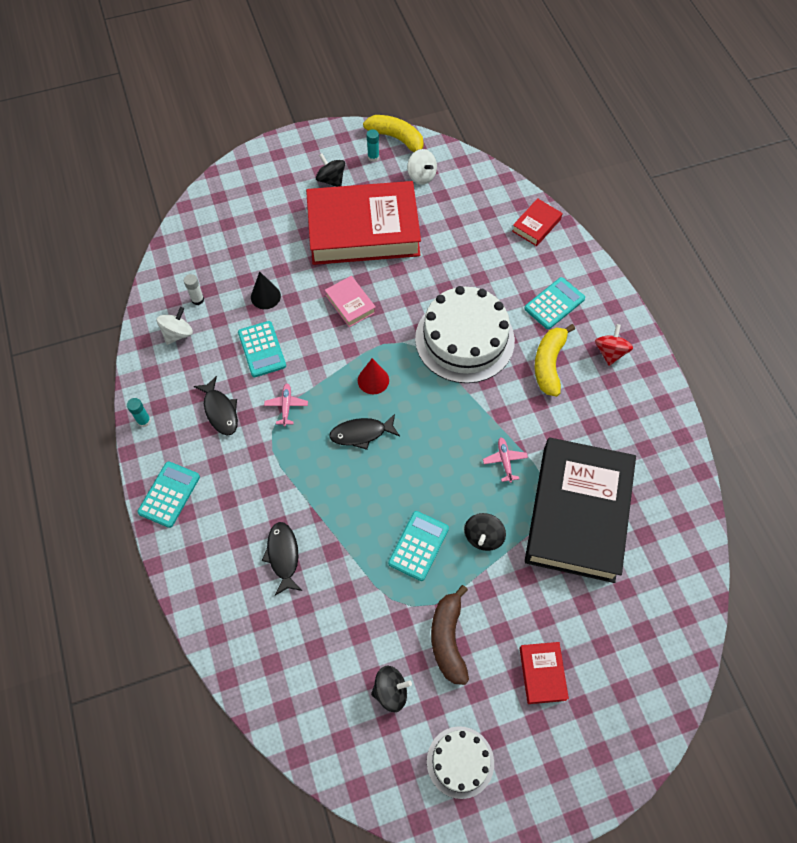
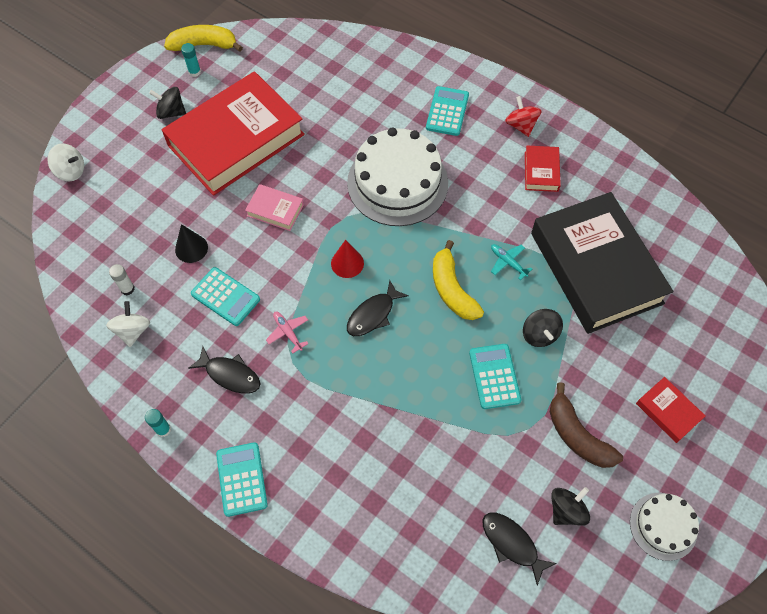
camera: 35 degrees left, 0 degrees up
(283, 556) = (388, 462): black fish -> black fish (512, 544)
(421, 176) = (251, 66): white spinning top -> white spinning top (71, 171)
(505, 461) = (508, 262): pink plane -> turquoise plane
(536, 225) = (382, 55): red book -> red book (541, 171)
(549, 364) = (481, 163): yellow banana -> yellow banana (452, 289)

